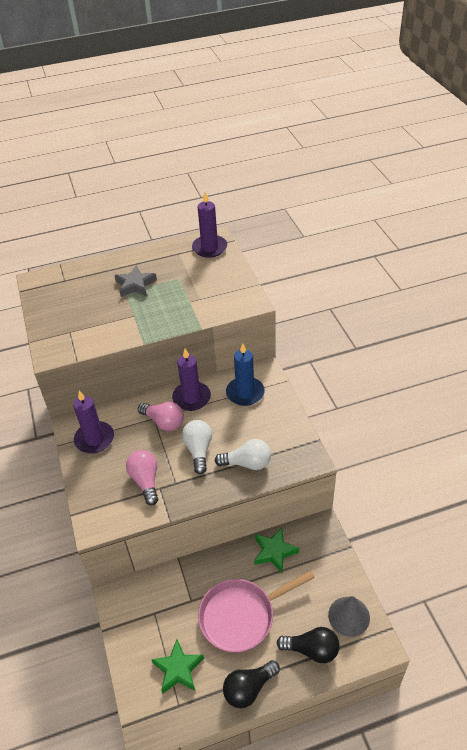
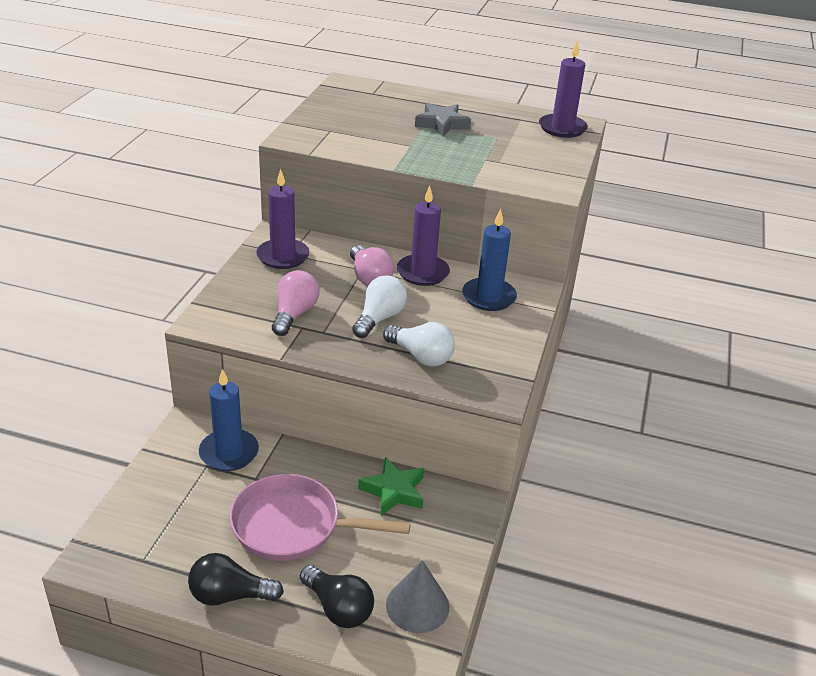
camera: 30 degrees right, 10 degrees down
(159, 594) = (229, 453): none -> blue candle
(178, 669) = (177, 528): green star -> none

